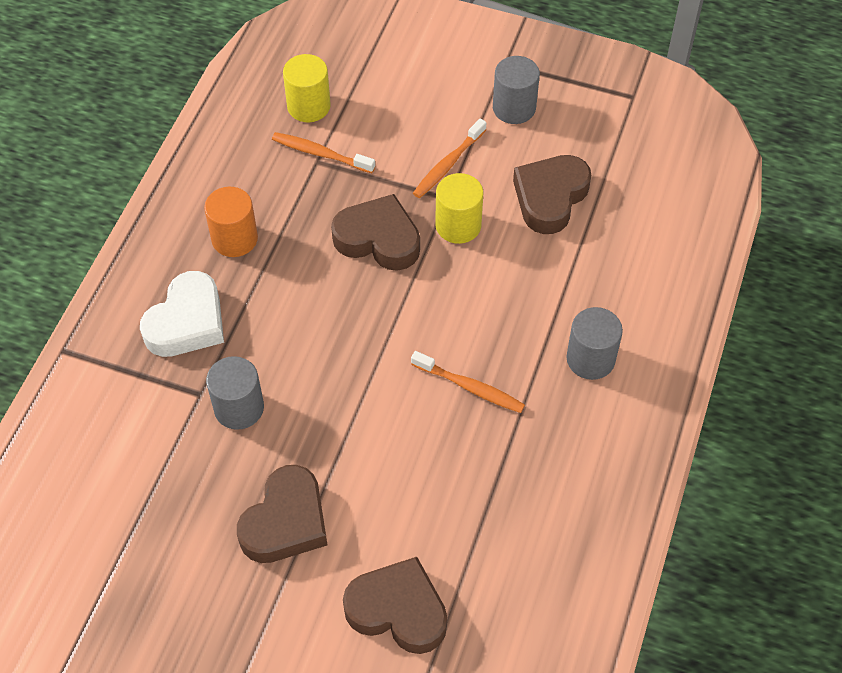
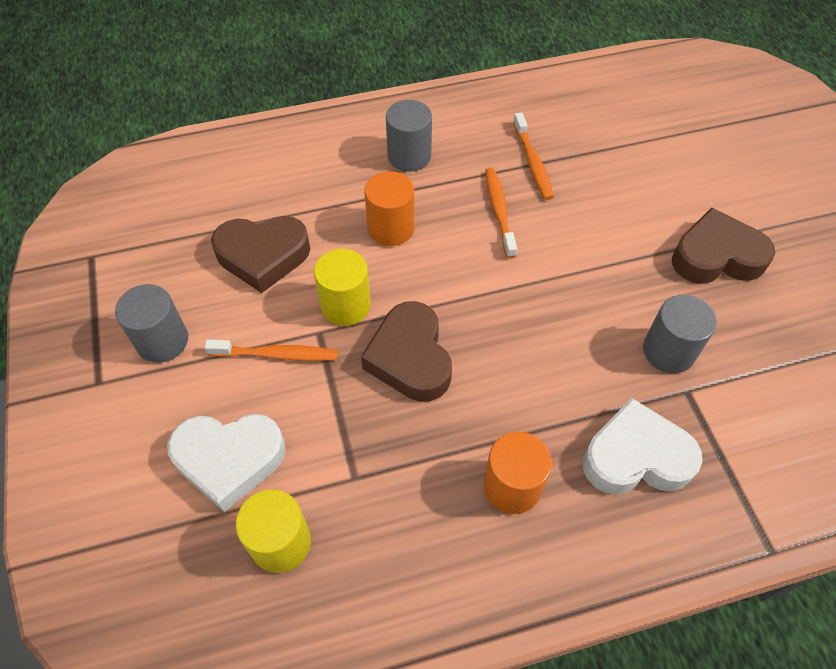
camera: 125 degrees left, 0 degrees up
(320, 154) = (342, 481): orange toothbrush -> orange toothbrush (532, 162)
(386, 105) = (229, 460): none -> white heart
(398, 610) = (699, 159): brown heart -> none
(513, 296) = (391, 228): none -> orange cylinder

